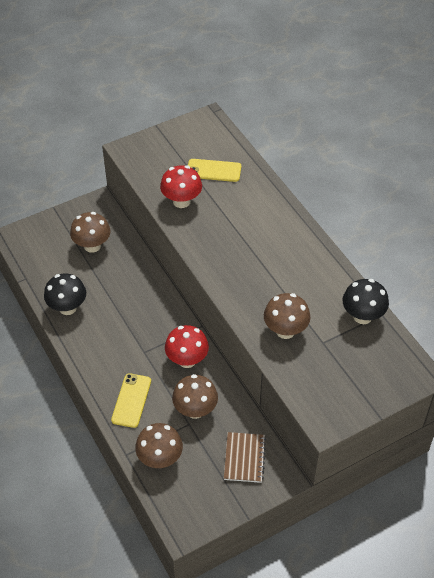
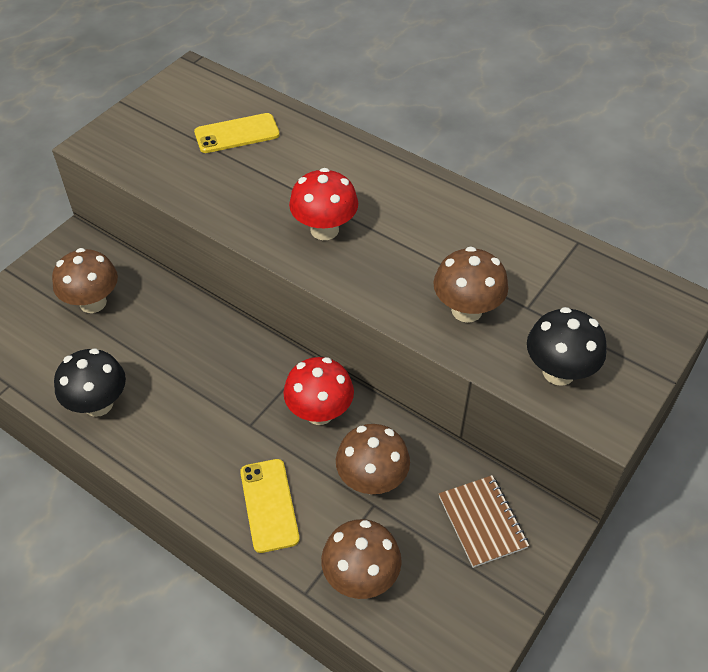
camera: 25 degrees left, 0 degrees up
(181, 201) = (213, 187): red mushroom -> red mushroom (324, 230)
(362, 316) = (556, 253): black mushroom -> black mushroom (558, 372)

